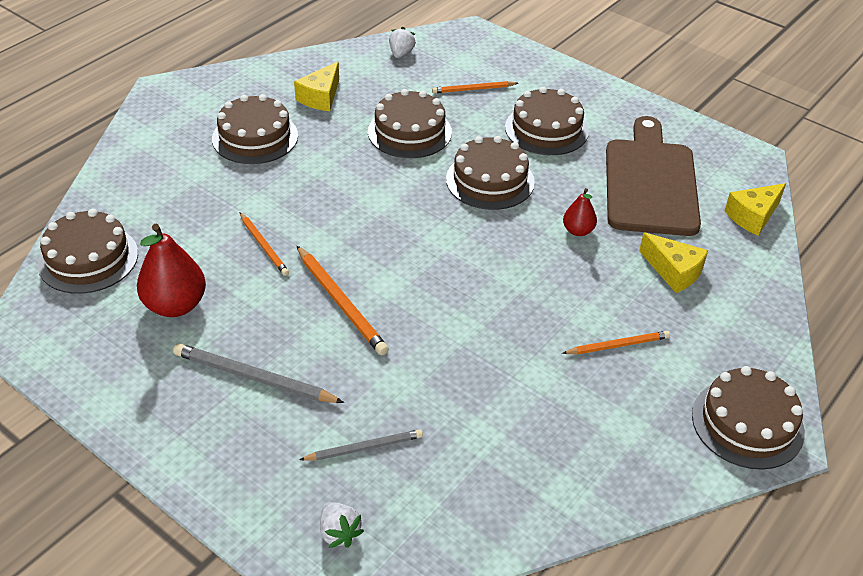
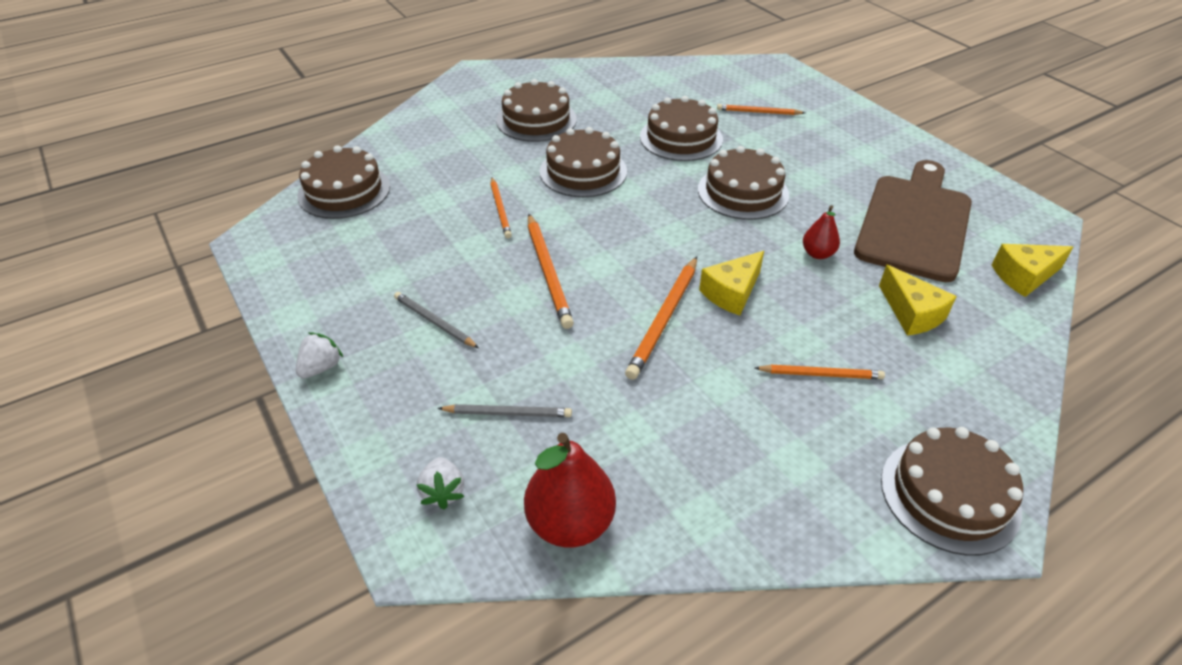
camera: 20 degrees right, 0 degrees up
(175, 305) = (397, 244): red pear -> red pear (570, 523)
(254, 378) = (434, 322): grey pencil -> grey pencil, size x0.64
(321, 97) = (610, 97): yellow cheese -> yellow cheese (732, 293)
(401, 53) = (701, 74): white strawberry -> white strawberry (321, 367)
(467, 325) = (664, 319): none -> orange pencil
(546, 129) = (819, 157): brown cake -> brown cake (583, 171)

